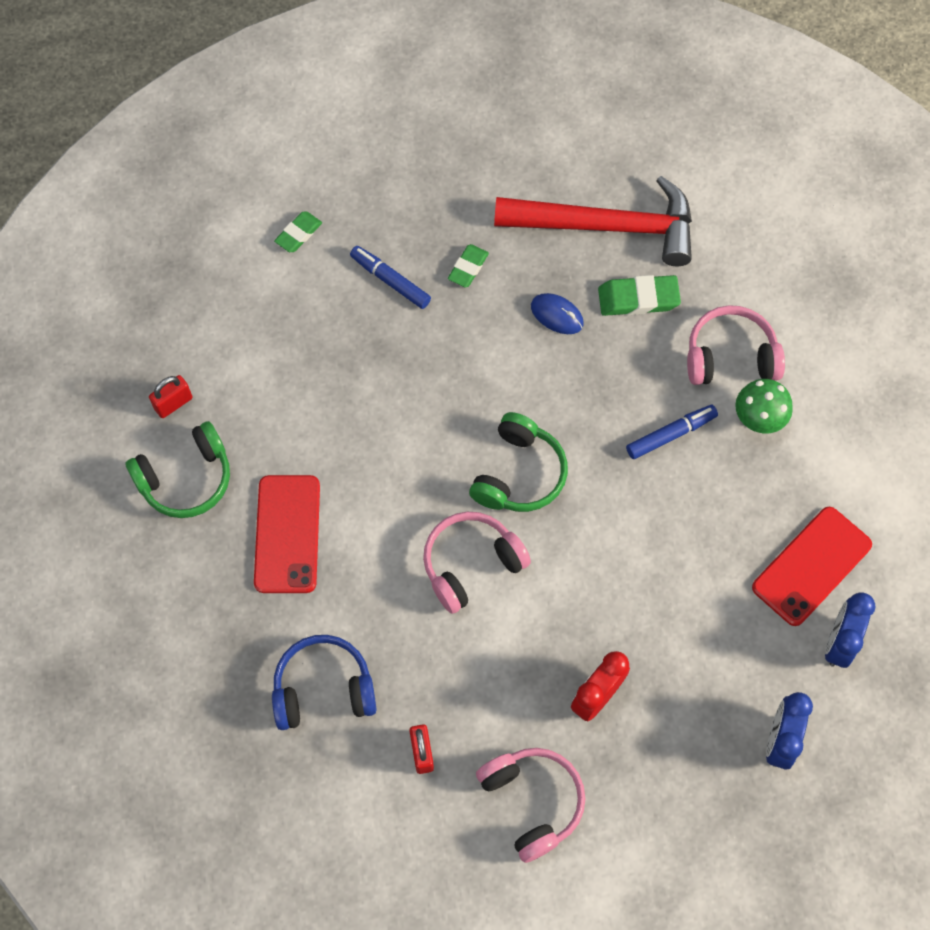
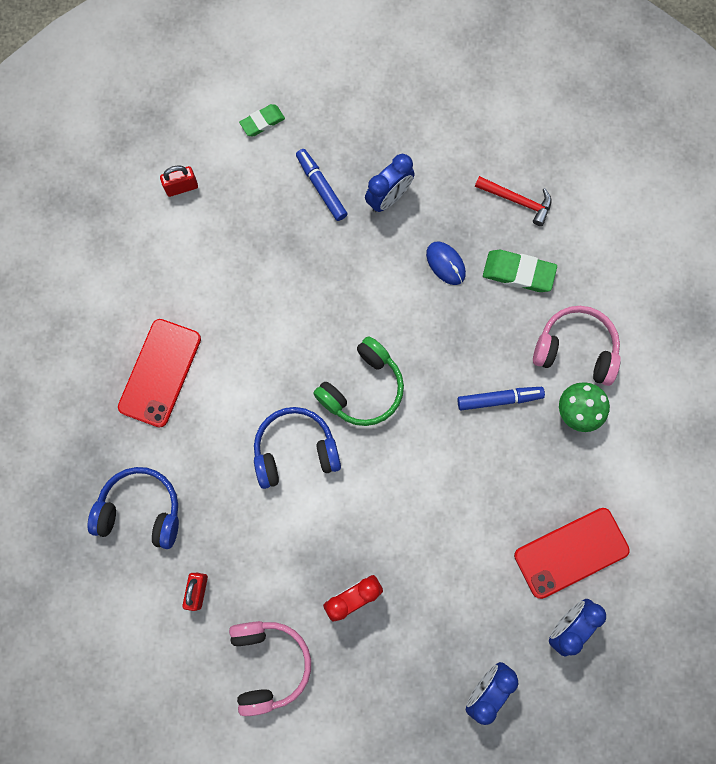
camera: 20 degrees right, 10 degrees up
(173, 403) = (111, 232): red padlock -> red padlock (182, 187)
(186, 479) = (98, 298): green headphones -> none
(468, 268) = (388, 198): green eraser -> blue clock
(471, 564) = (295, 450): pink headphones -> blue headphones
(607, 226) = (517, 200): red hammer -> red hammer, size x0.45

